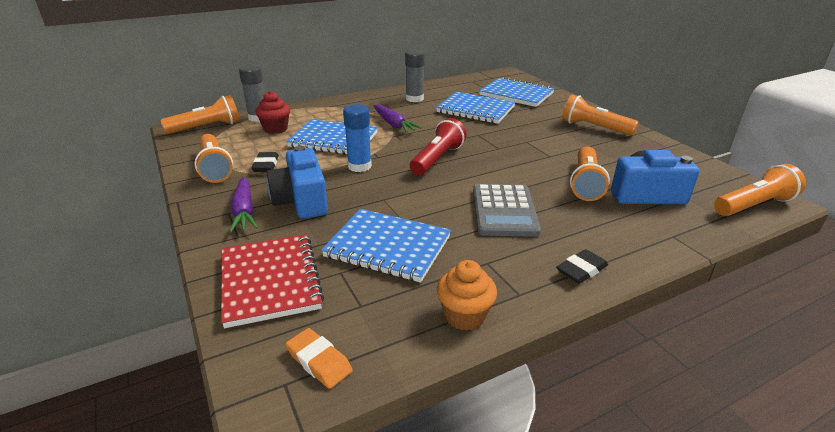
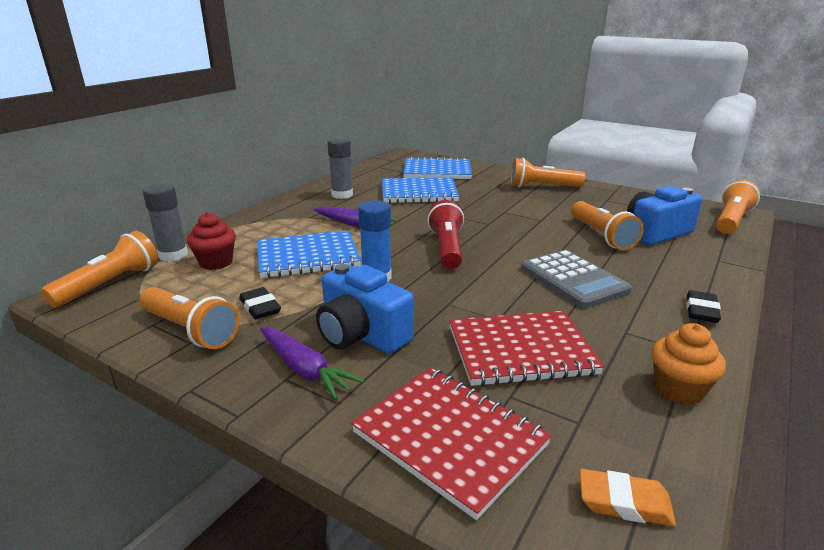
camera: 30 degrees left, 5 degrees down
(387, 247) = (521, 351): blue notebook -> red notebook

